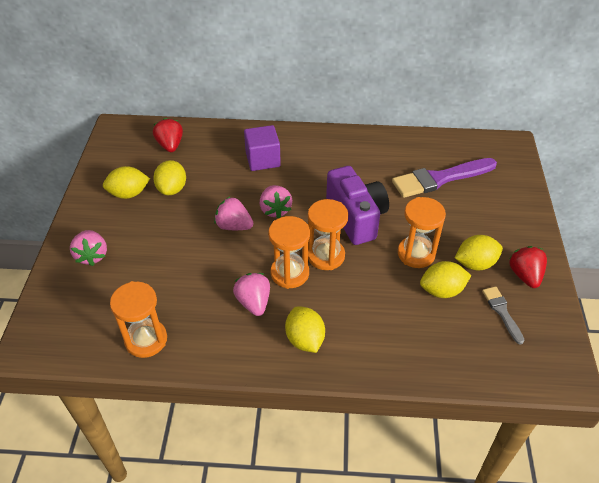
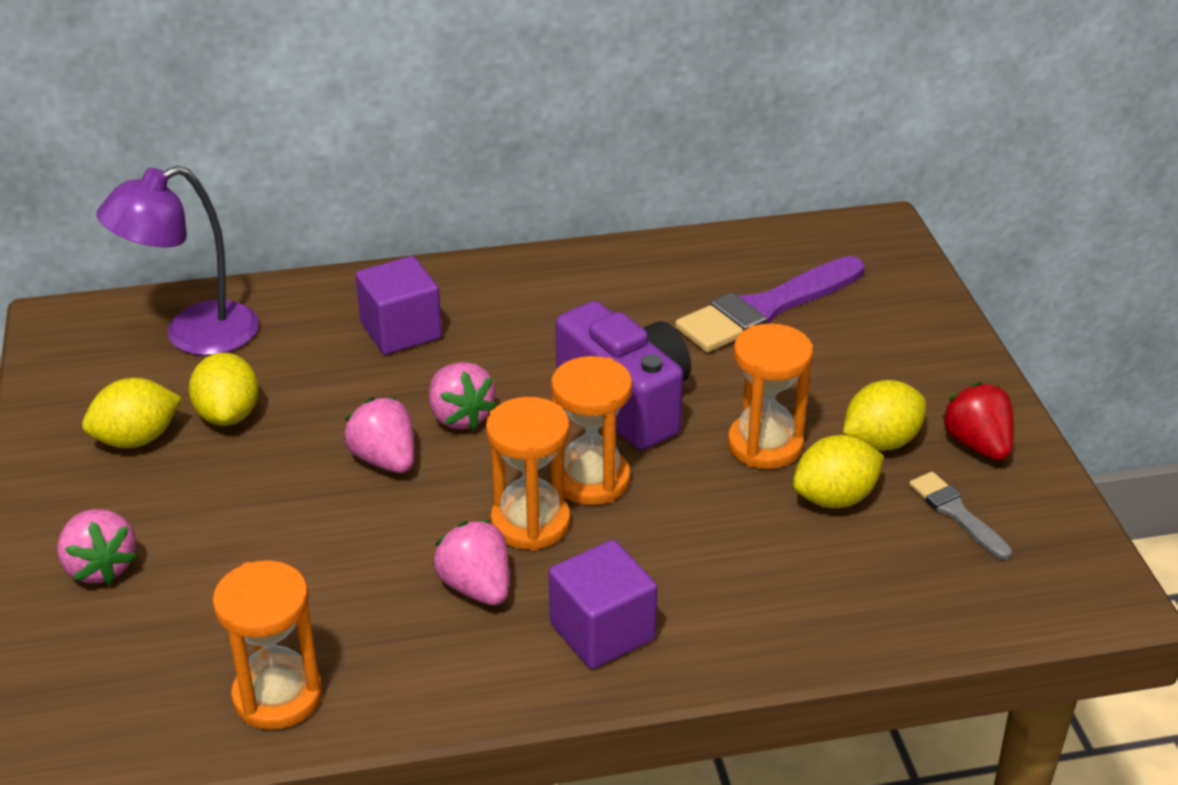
camera: 15 degrees left, 10 degrees down
(170, 145) = (193, 335): red strawberry -> purple lamp
(234, 226) = (385, 460): pink strawberry -> pink strawberry turned 45 degrees clockwise
(305, 339) = (602, 631): yellow lemon -> purple cube

